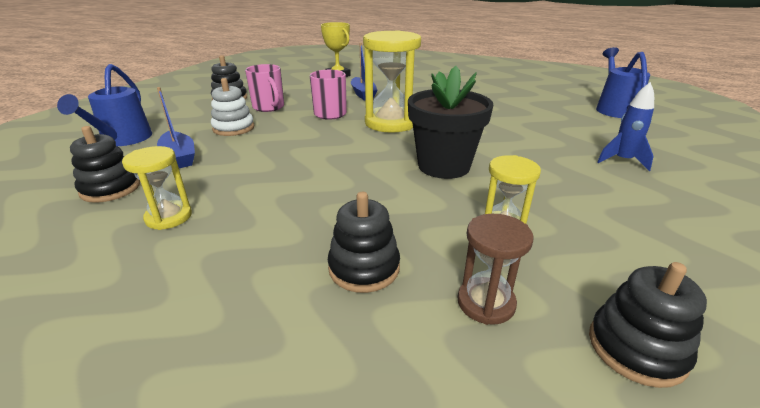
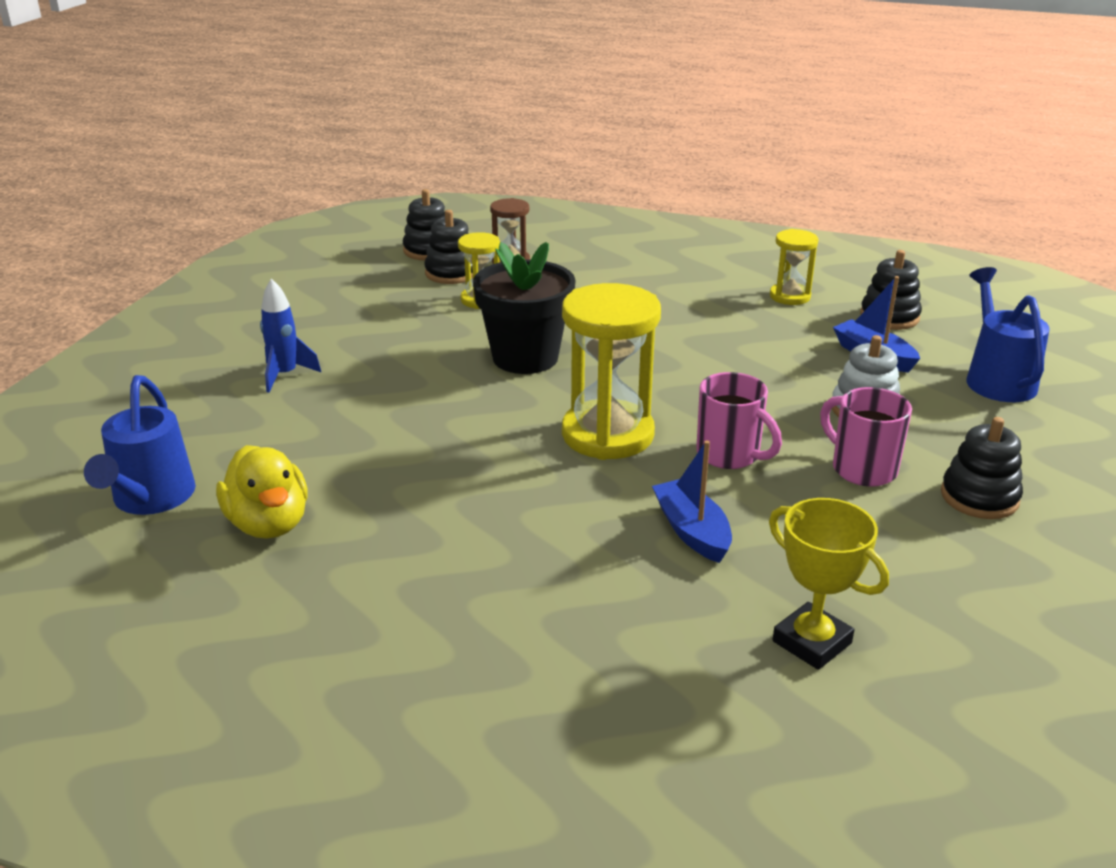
camera: 175 degrees right, 0 degrees up
(364, 268) = (597, 273): black stacking toy -> black stacking toy (452, 273)
(547, 101) = (269, 524): none -> yellow duck

